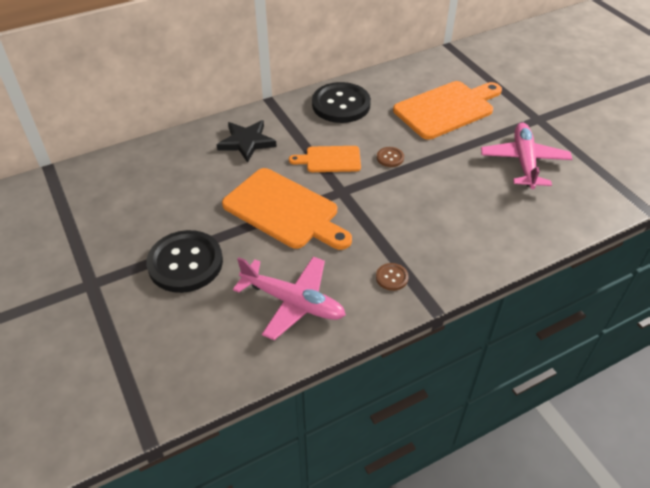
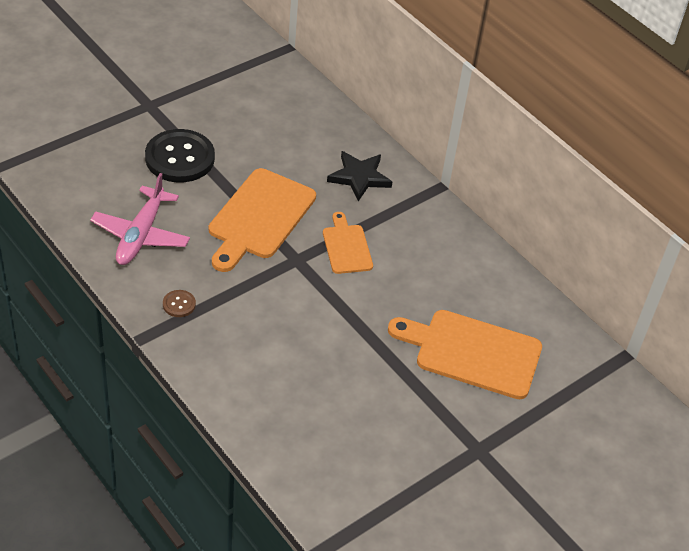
camera: 75 degrees right, 0 degrees up
(341, 104) = (450, 250): black button -> none
(390, 158) = (361, 298): brown button -> none
(447, 109) = (472, 352): orange cutting board -> orange cutting board turned 150 degrees clockwise
(524, 161) = (384, 427): pink plane -> none

